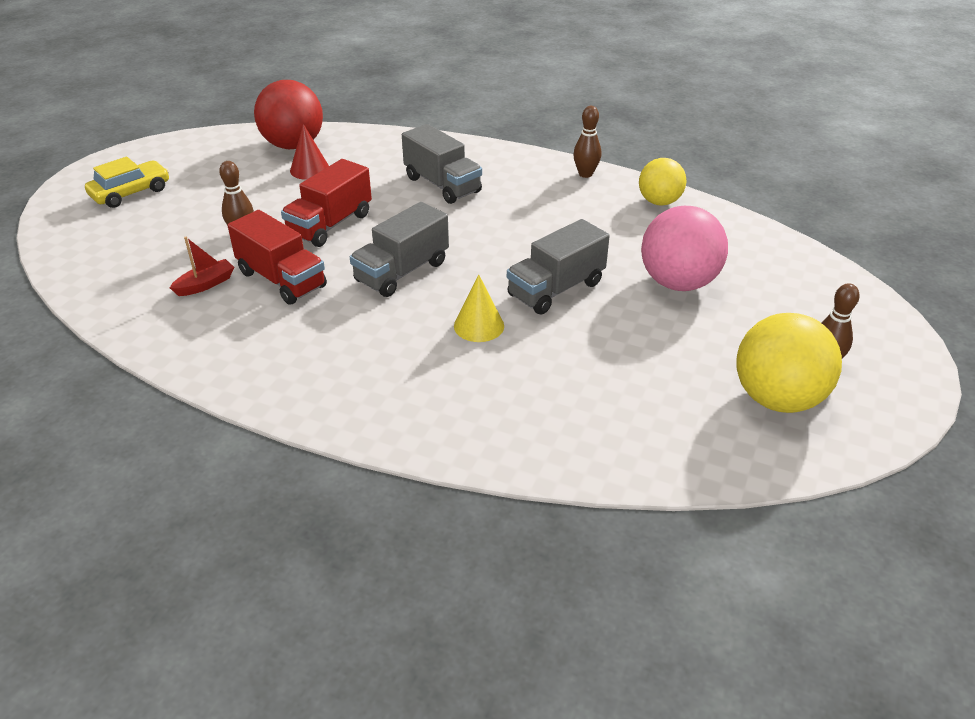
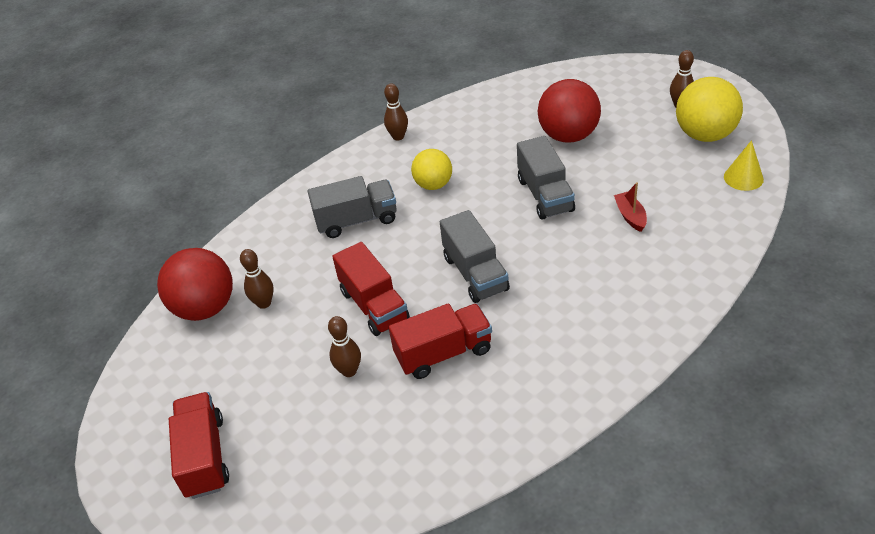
camera: 60 degrees left, 5 degrees up
(131, 193) = (204, 456): yellow car -> red truck
(205, 284) = (421, 409): red boat -> red boat (630, 216)
(310, 169) = (264, 303): red cone -> brown bowling pin
(479, 326) = (569, 246): yellow cone -> yellow cone (743, 178)
(659, 202) = (463, 112): yellow ball -> yellow ball (433, 184)
(678, 283) = (568, 135): pink ball -> red ball

